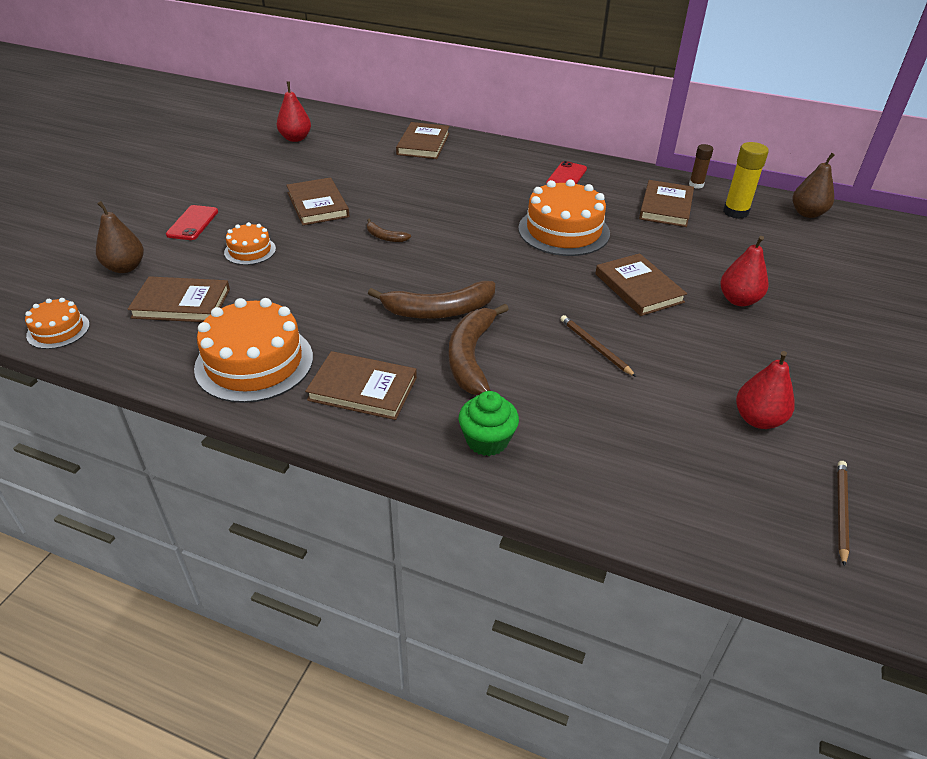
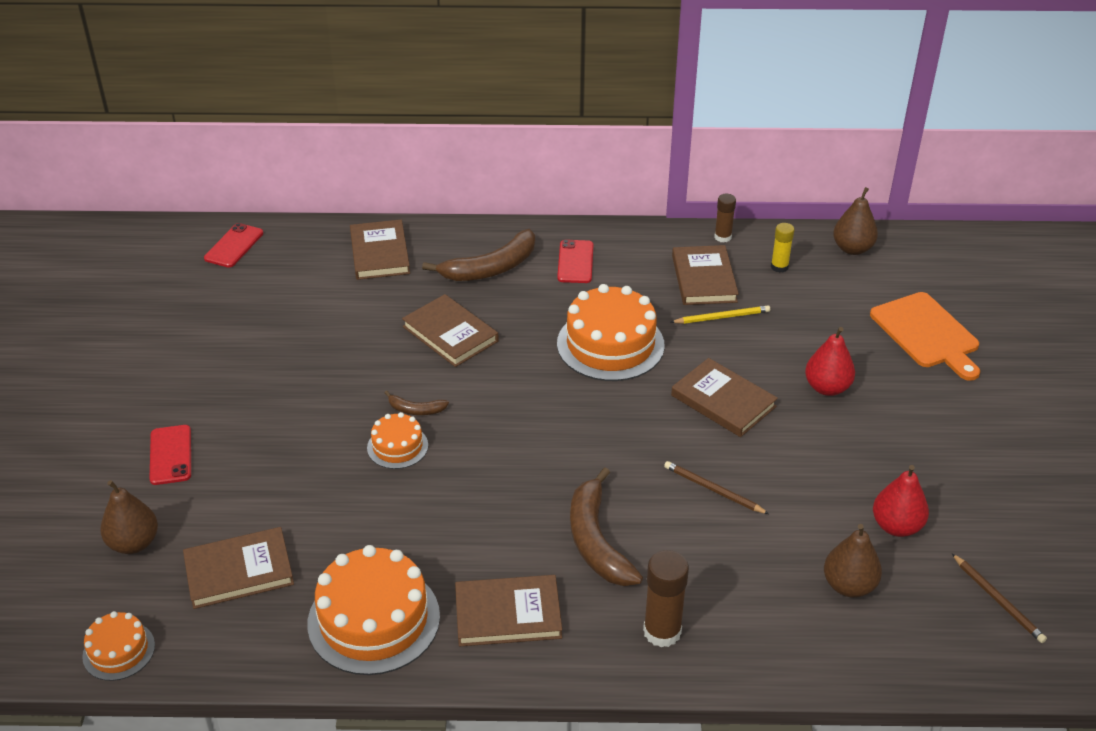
camera: 20 degrees left, 0 degrees up
(250, 251) = (269, 475): orange cake -> orange cake (397, 446)
(295, 138) = (211, 285): red pear -> none
(318, 205) = (307, 384): brown book -> brown book (450, 334)
(327, 121) = (234, 246): none -> red phone
(438, 311) = (532, 493): brown banana -> brown banana (490, 268)
(487, 440) = (662, 631): green cupcake -> brown glue stick
(668, 233) = (722, 317): none -> yellow pencil
(686, 454) = (848, 585): none -> brown pear
(735, 212) = (779, 267): yellow glue stick -> yellow glue stick, size x0.62
(841, 512) = (997, 600): brown pencil -> brown pencil turned 150 degrees clockwise
(852, 283) = (926, 333): none -> orange cutting board

